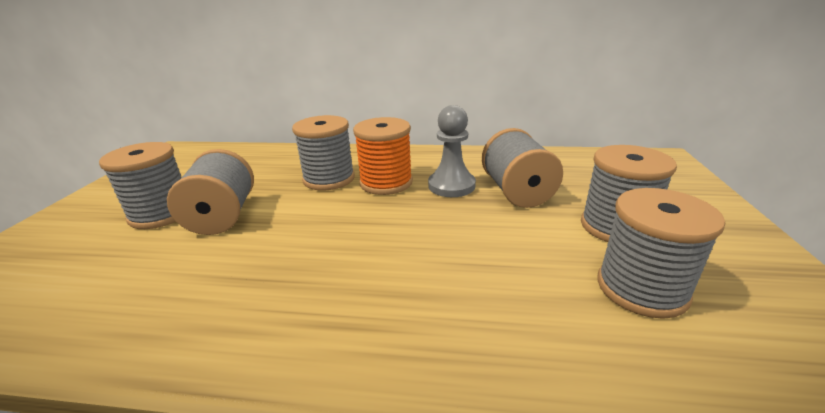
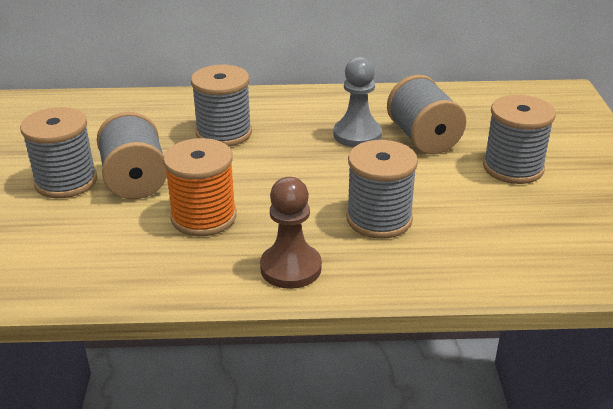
camera: 10 degrees left, 5 degrees up
(323, 337) = (290, 268): none -> brown pawn
(386, 183) = (288, 135): orange spool -> orange spool (204, 217)
(641, 288) = (527, 216): grey spool -> grey spool (379, 219)

